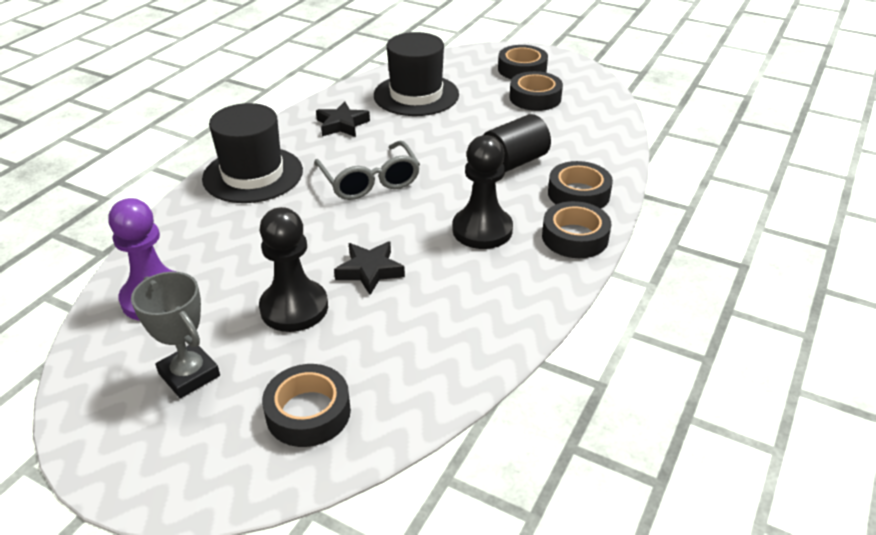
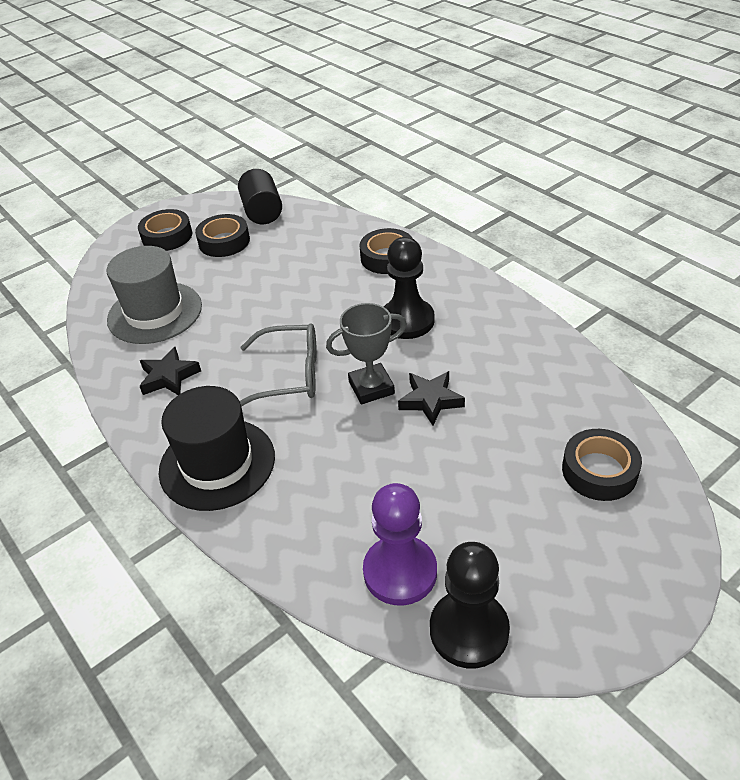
camera: 65 degrees left, 5 degrees up
(189, 374) = (528, 551): grey trophy -> grey trophy (371, 387)
(294, 308) = (461, 461): black pawn -> black pawn (469, 630)
(416, 95) = (155, 313): black hat -> grey hat
(514, 162) = (319, 279): black cylinder -> black cylinder (262, 212)
(575, 237) = (442, 274): black tape -> none

